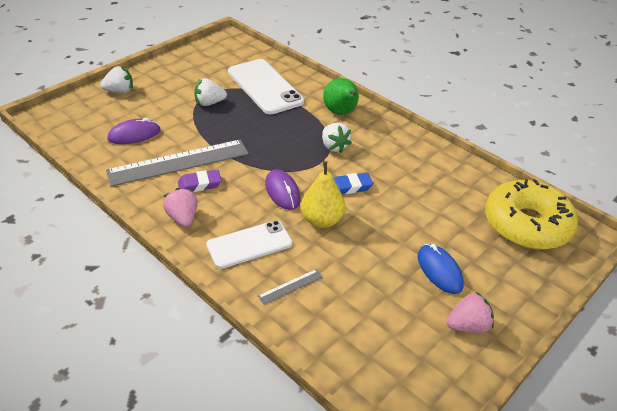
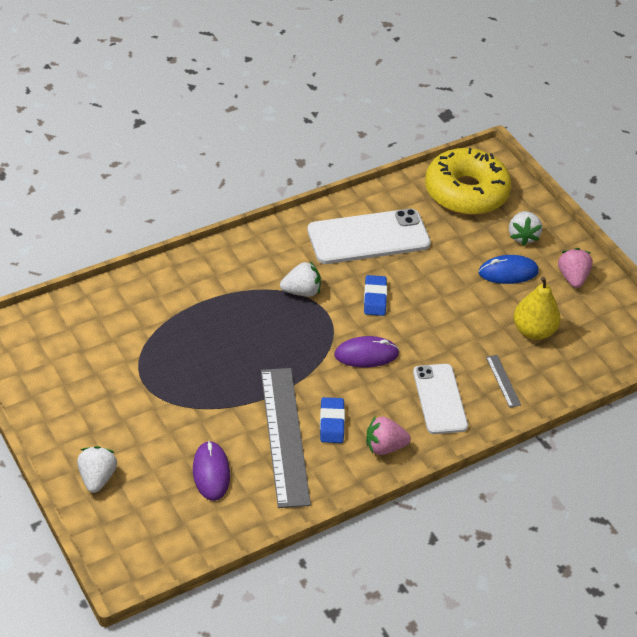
camera: 75 degrees left, 5 degrees up
(199, 184) = (331, 423): purple eraser -> blue eraser
(209, 103) = (167, 385): white strawberry -> white strawberry (522, 236)
(265, 87) = (150, 322): white phone -> white phone (368, 237)
(322, 220) = (420, 334): yellow pear -> yellow pear (533, 331)
(341, 112) = (237, 266): green pear -> none

